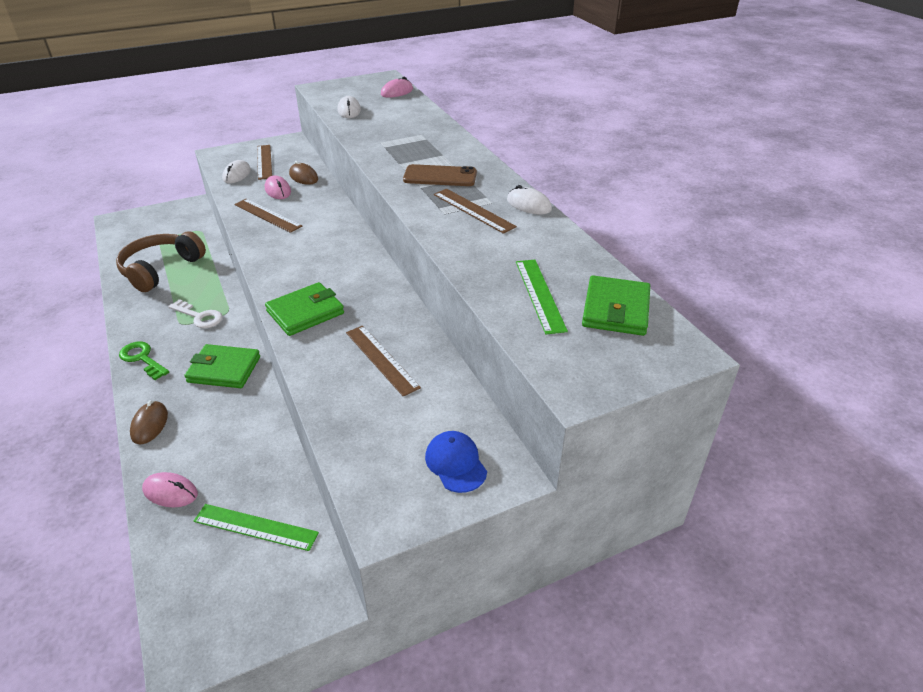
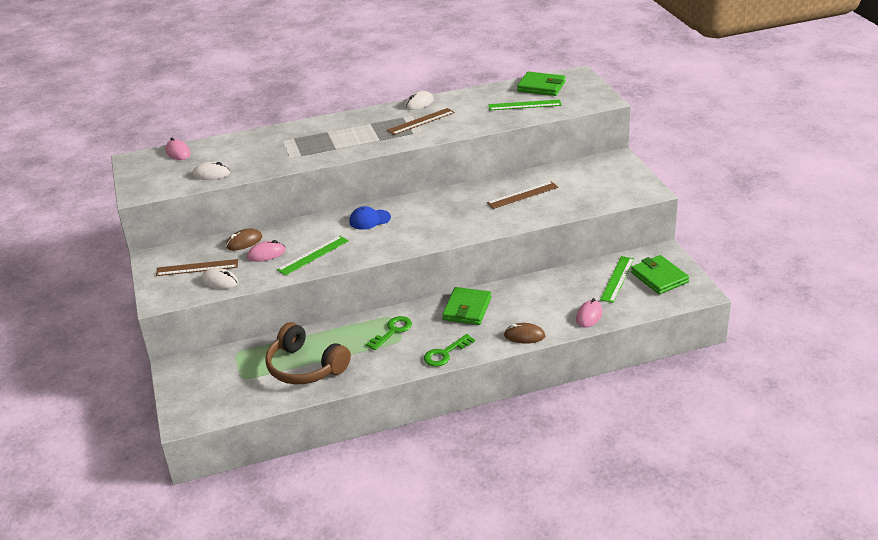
camera: 80 degrees left, 5 degrees down
(199, 316) = (392, 331): white key -> green key
(267, 215) = (313, 255): brown ruler -> green ruler
(305, 312) = (466, 226): green wallet -> green wallet (659, 277)
(440, 176) = (365, 132): brown phone -> none
(455, 463) = (611, 172): blue cap -> blue cap (369, 220)

